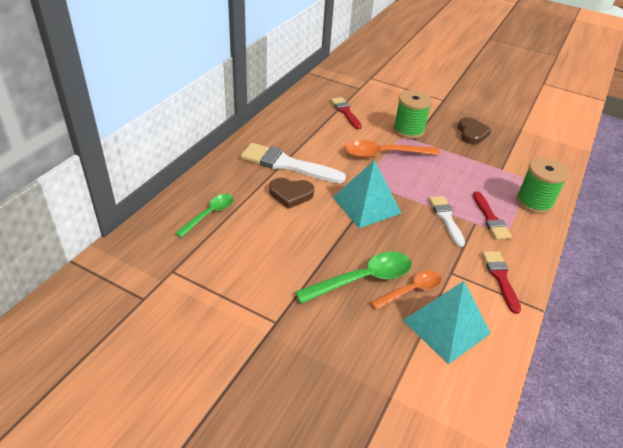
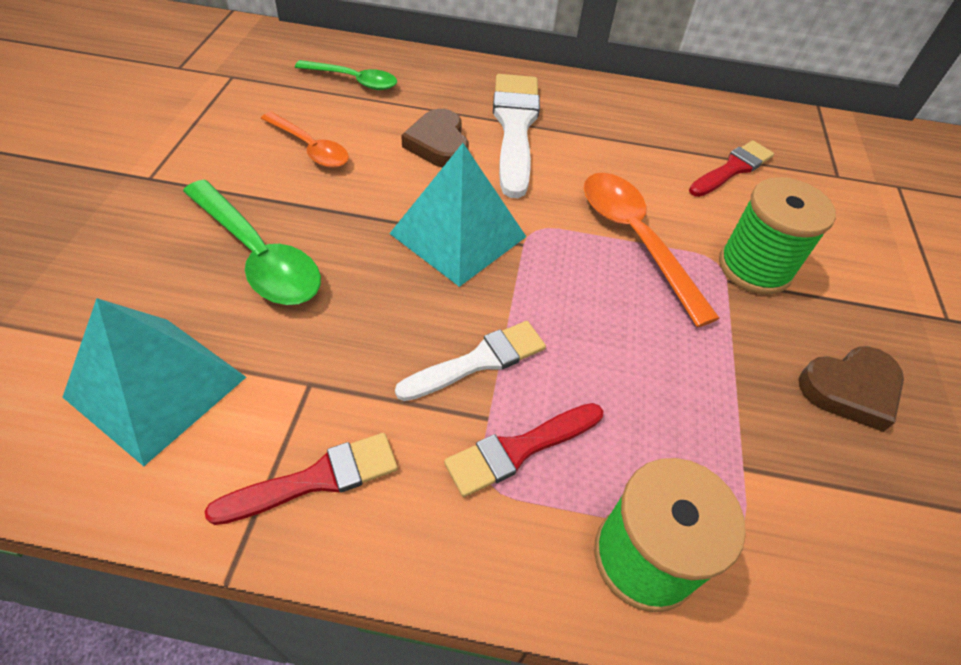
camera: 70 degrees right, 10 degrees up
(411, 290) = (244, 323): orange spoon -> orange spoon (310, 148)

